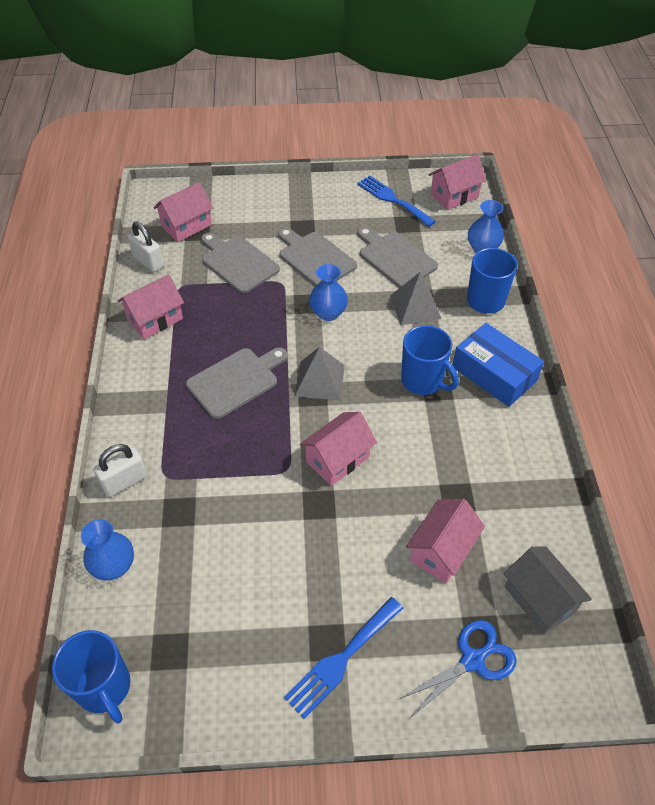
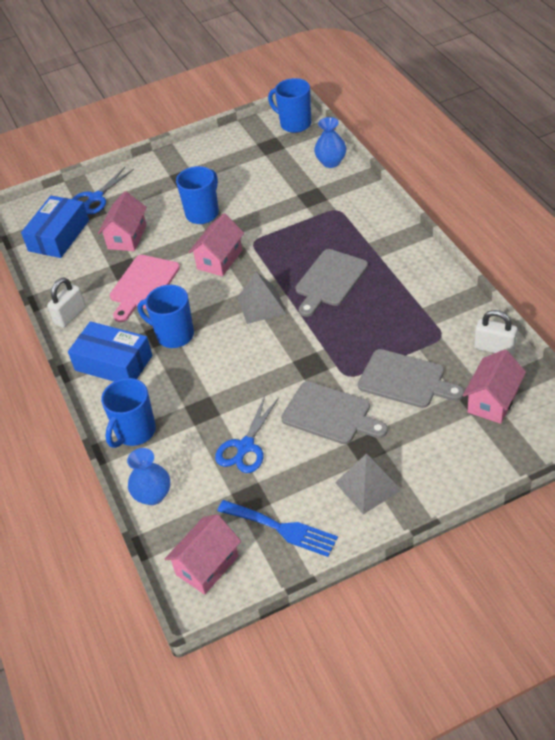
camera: 165 degrees right, 5 degrees down
(125, 481) = (361, 197): white padlock -> white padlock (70, 315)
(155, 319) = (437, 300): pink house -> none
(327, 548) = (203, 213): none -> blue mug
(328, 313) = (284, 362): blue vase -> none
(341, 659) = (171, 174): blue fork -> none
(395, 258) = (245, 447): grey cutting board -> blue scissors
(415, 307) = (204, 399): grey pyramid -> grey pyramid (368, 486)
(440, 460) = (143, 285): none -> pink cutting board
(539, 599) = (59, 236): grey house -> blue box

